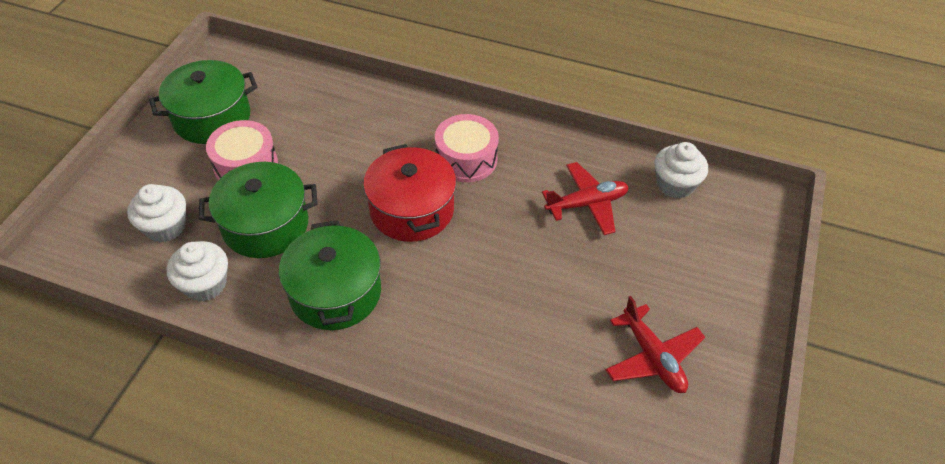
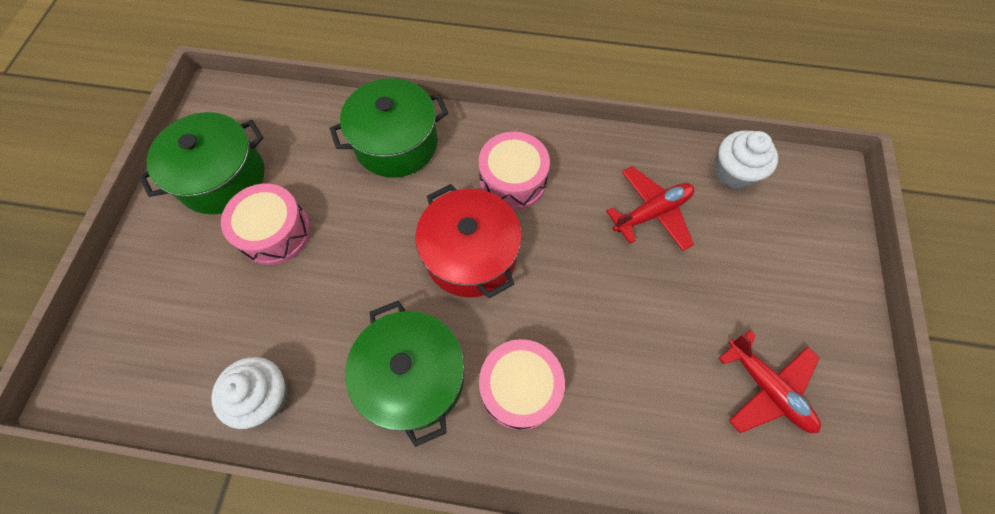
camera: 10 degrees left, 15 degrees up
(165, 227) = (202, 330): white cupcake -> none
(265, 225) = (315, 305): green pot -> green pot (396, 143)
(426, 317) = (520, 388): none -> pink drum

